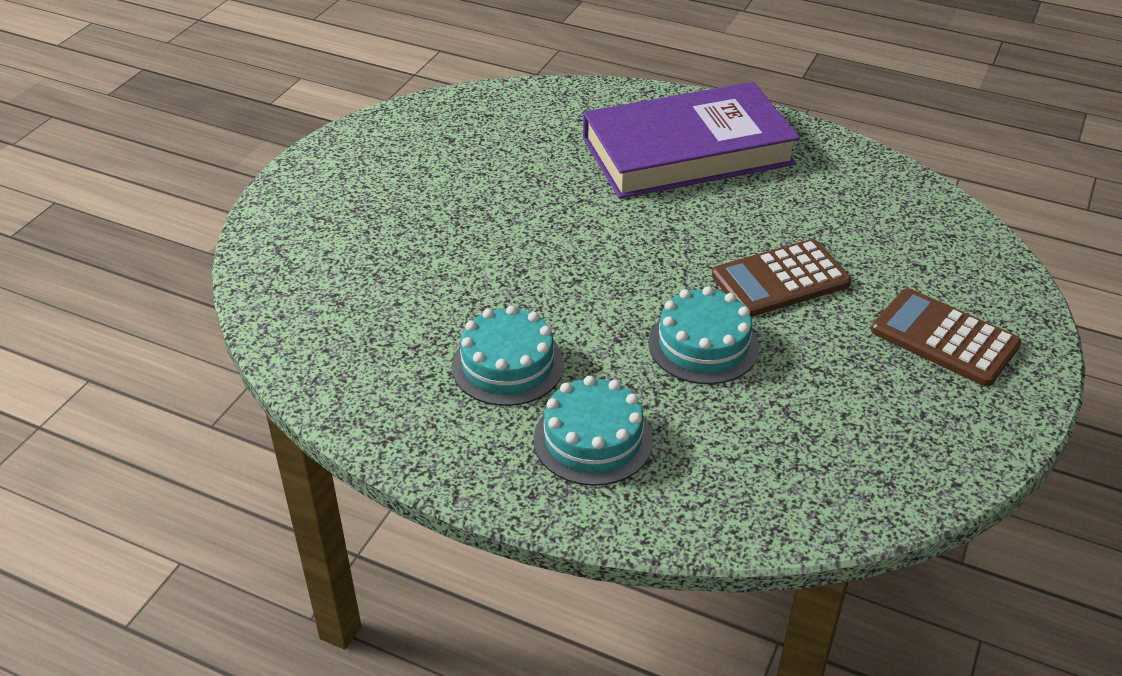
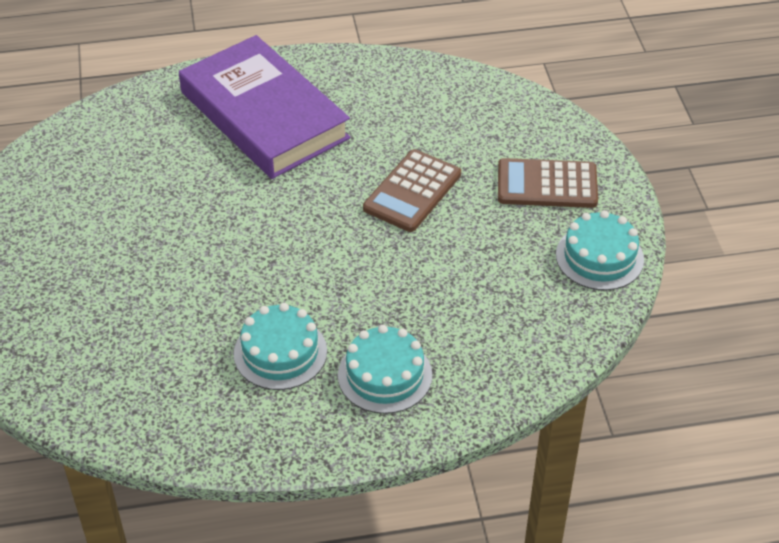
camera: 35 degrees left, 5 degrees up
(687, 151) = (264, 115): purple book -> purple book turned 75 degrees counterclockwise
(703, 345) = (400, 267): turquoise cake -> turquoise cake (599, 257)

